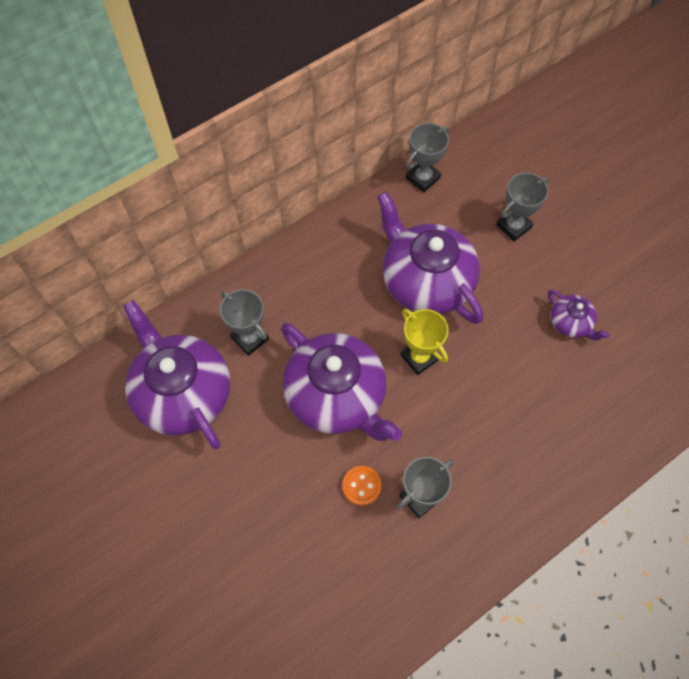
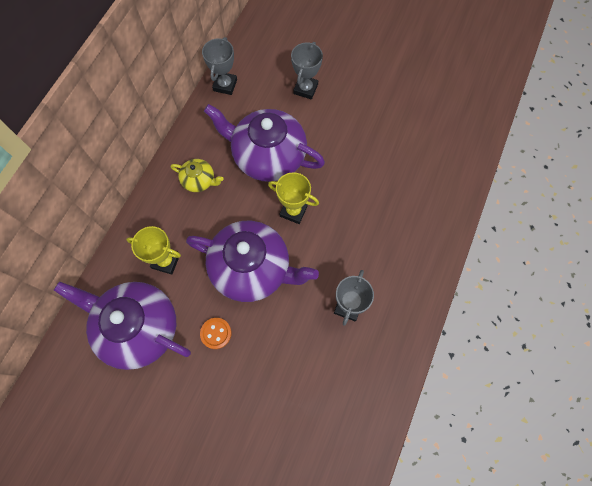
camera: 30 degrees left, 5 degrees up
(250, 338) = (166, 261): grey trophy -> yellow trophy
(334, 270) = (199, 180): none -> yellow teapot
(361, 486) = (305, 321): orange button -> orange button (216, 333)
(571, 323) = (378, 136): purple teapot -> none

